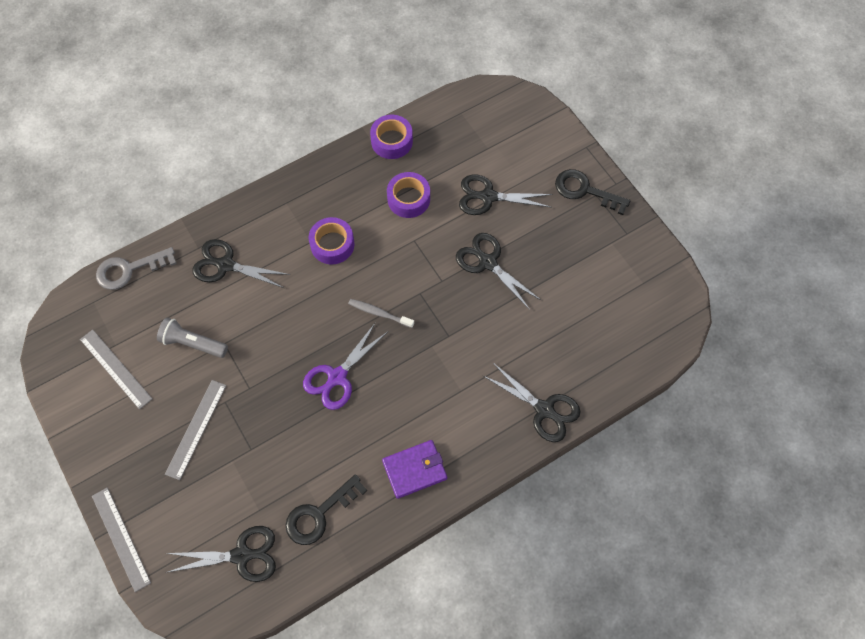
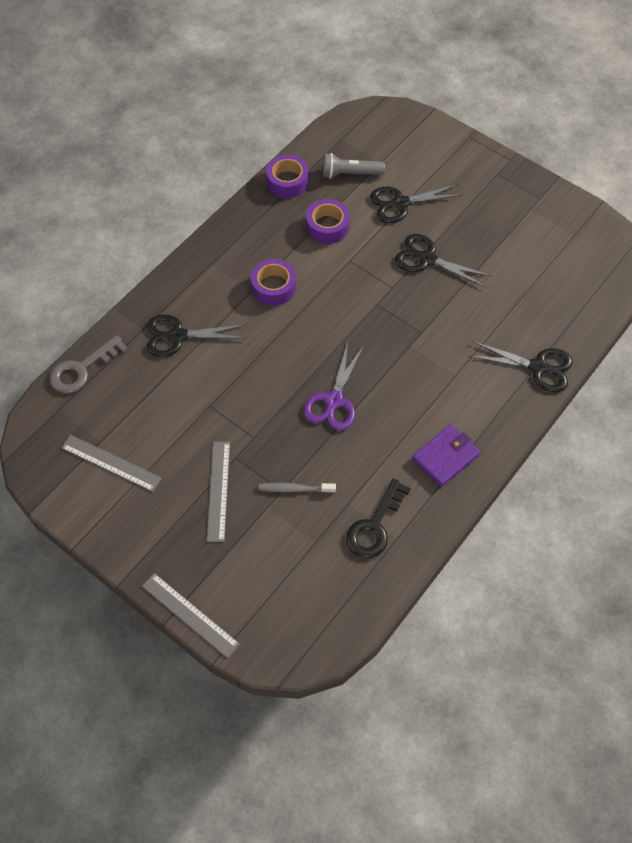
camera: 20 degrees left, 5 degrees down
(193, 343) = (178, 415): grey flashlight -> grey flashlight (350, 174)
(242, 555) = (318, 587): black scissors -> none
(379, 313) = (347, 333): grey toothbrush -> grey toothbrush (295, 489)
(585, 191) = (485, 173): black key -> none

